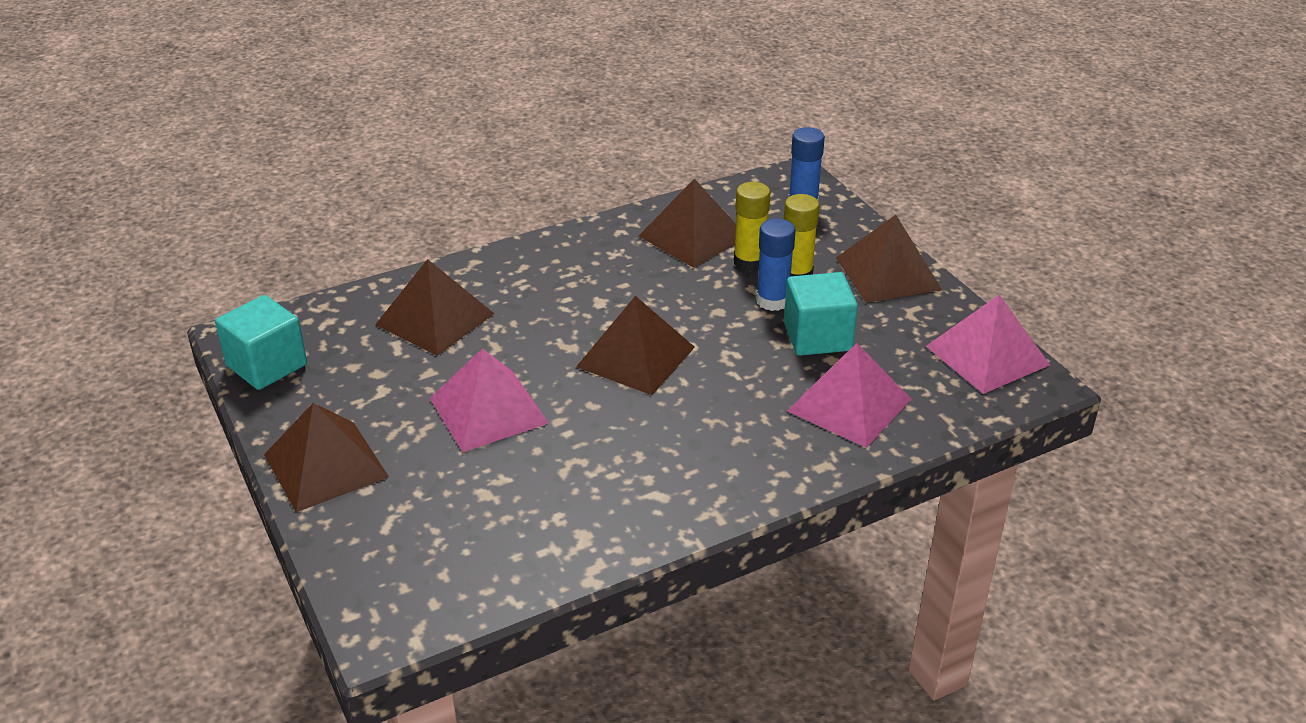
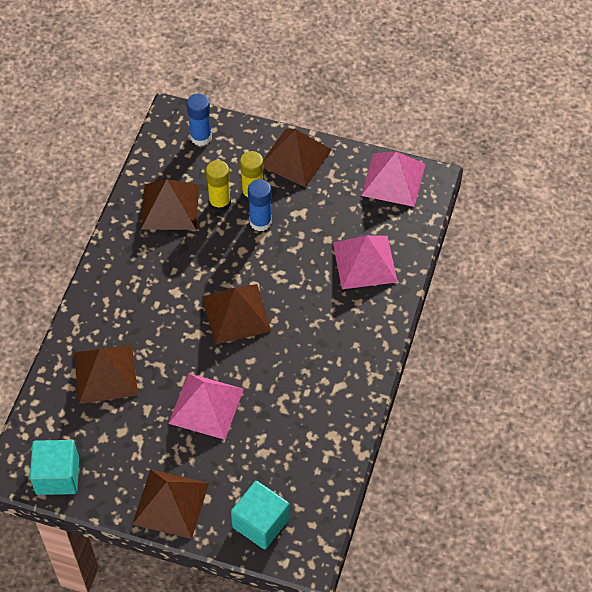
camera: 45 degrees left, 20 degrees up
(817, 337) = (307, 229): turquoise cube -> turquoise cube (260, 523)

